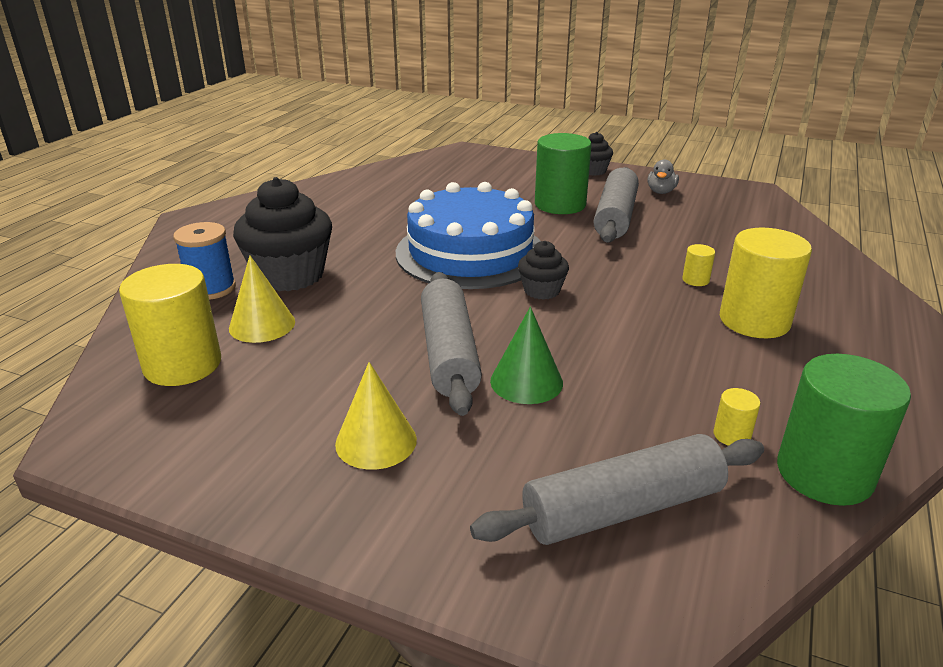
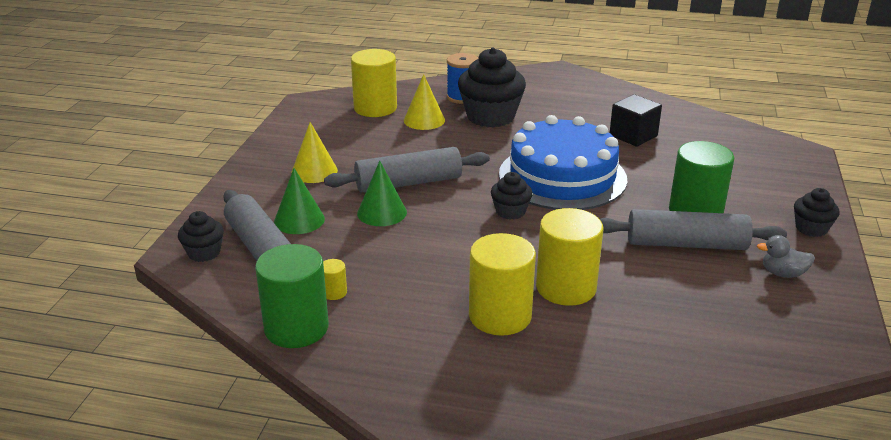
camera: 80 degrees right, 0 degrees up
(395, 206) = (633, 136): none -> black cube
(535, 463) = (299, 220): none -> green cone
(633, 589) = (204, 253): none -> black cupcake
(695, 280) = (566, 288): yellow cylinder -> yellow cylinder, size x2.35

